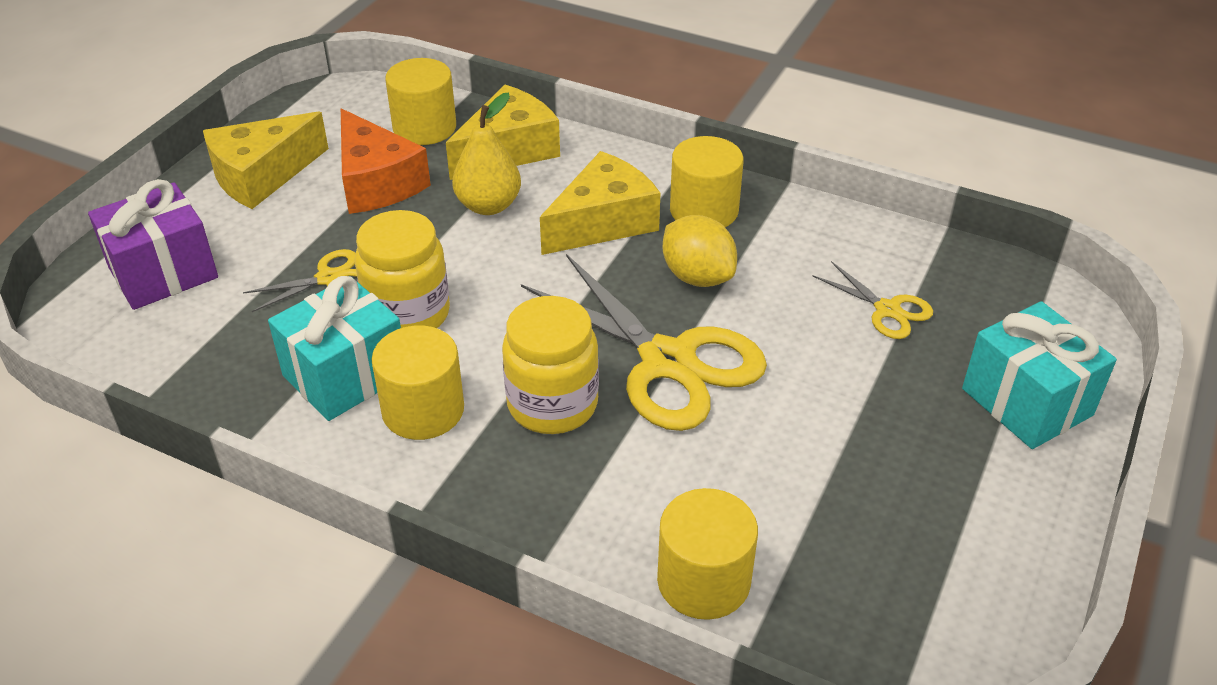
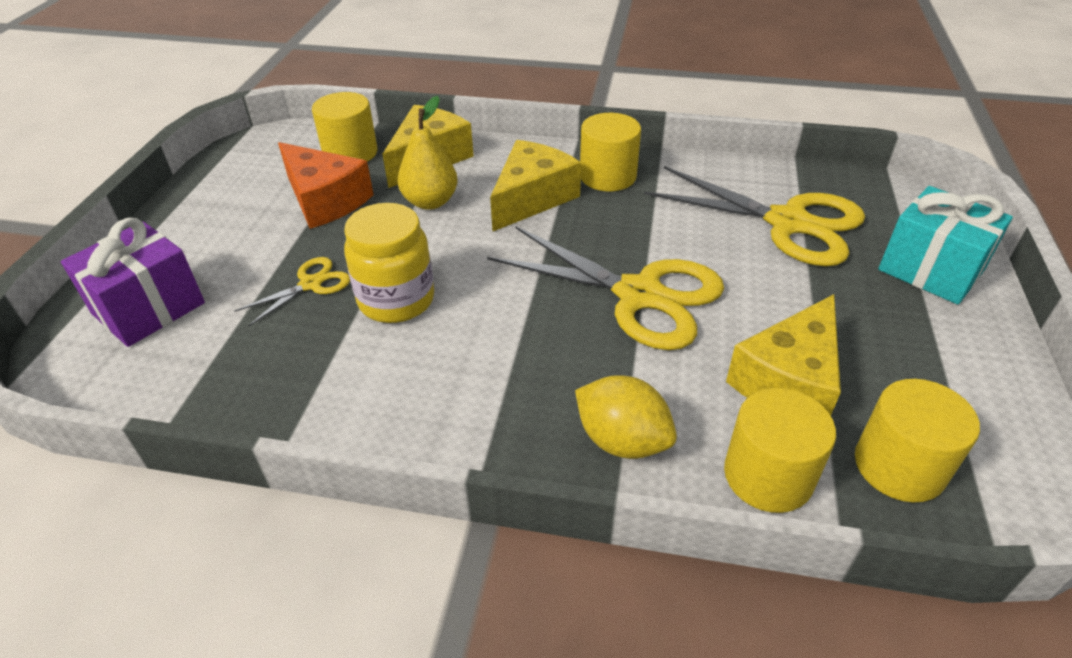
camera: 15 degrees left, 0 degrees up
(261, 175) = (218, 212): yellow cheese -> yellow cheese (789, 380)
(345, 375) = (359, 364): turquoise gift -> none
(423, 410) = (445, 380): yellow cylinder -> yellow cylinder (899, 466)
(552, 404) = (559, 350): yellow jar -> none
(697, 276) = (628, 225): yellow lemon -> yellow lemon (622, 440)
(887, 310) = (787, 223): yellow scissors -> yellow scissors, size x2.11

